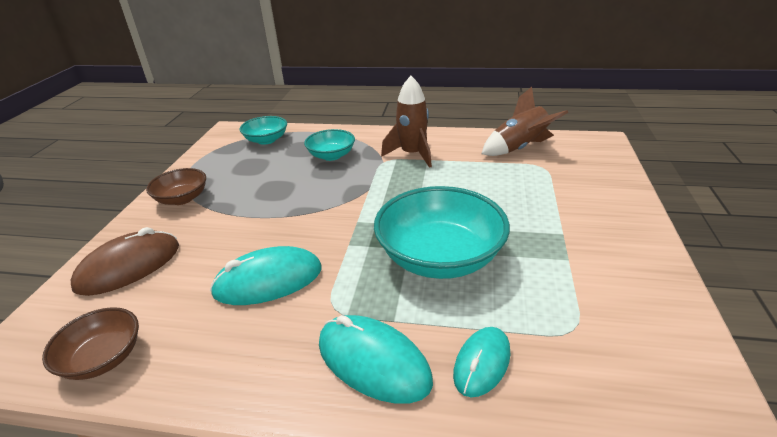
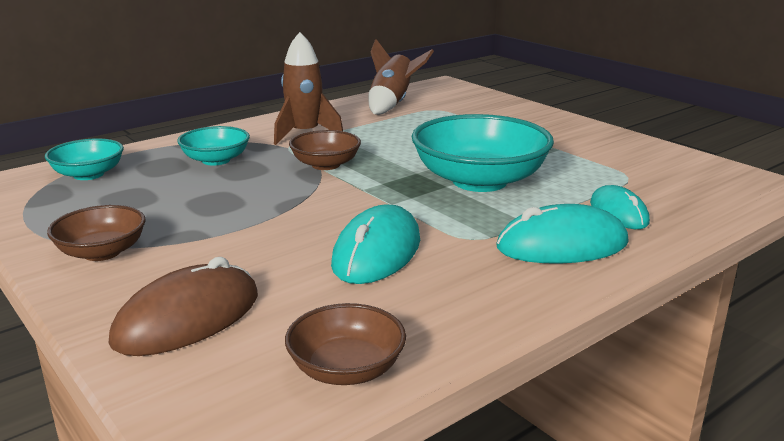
camera: 50 degrees left, 10 degrees down
(129, 266) = (187, 318): brown mouse -> brown mouse turned 45 degrees clockwise
(376, 188) = (325, 165): none -> brown bowl

